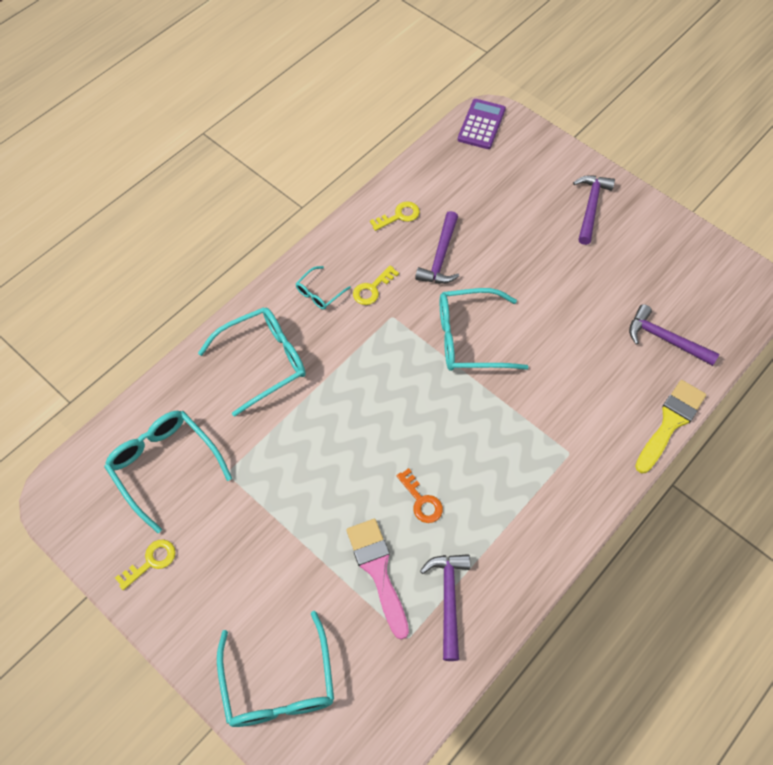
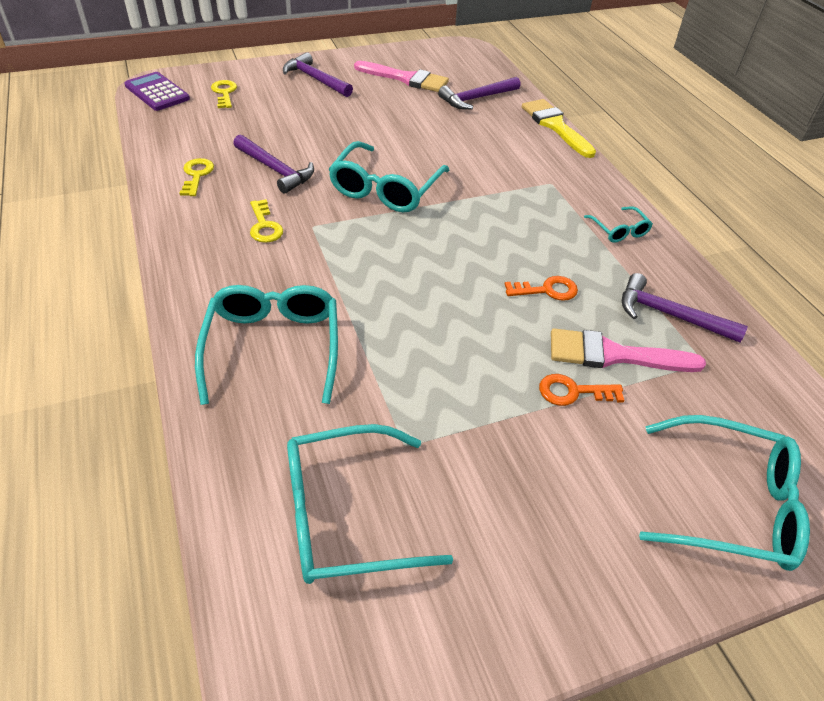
camera: 65 degrees left, 15 degrees down
(151, 561) = (491, 593): yellow key -> yellow key (224, 93)
(319, 293) = (227, 265): turquoise glasses -> turquoise glasses (619, 230)
(325, 554) = (573, 392): none -> orange key
(651, 269) = (406, 79): none -> pink brush

